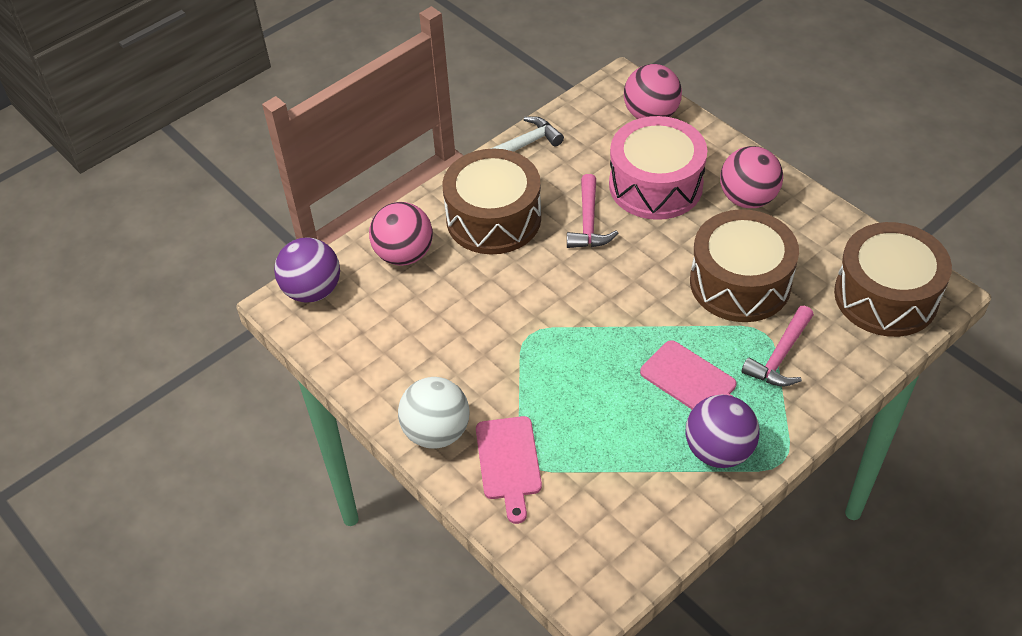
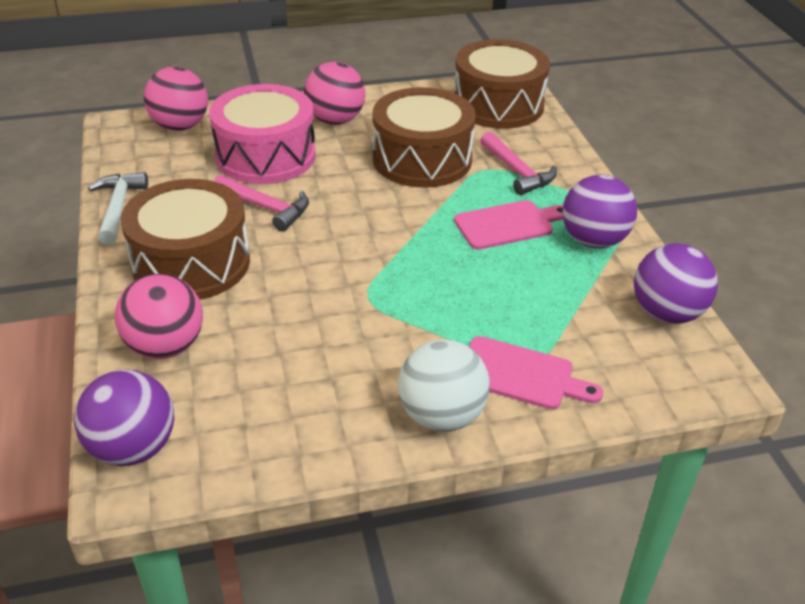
camera: 65 degrees left, 10 degrees down
(654, 537) = (666, 313): none -> purple ball

